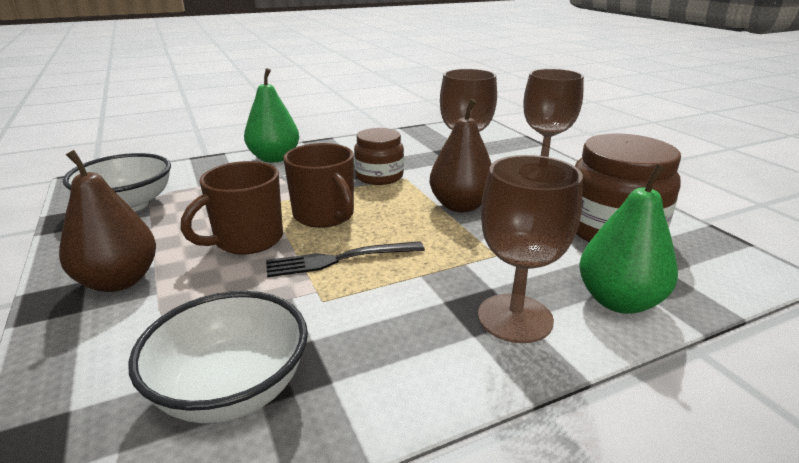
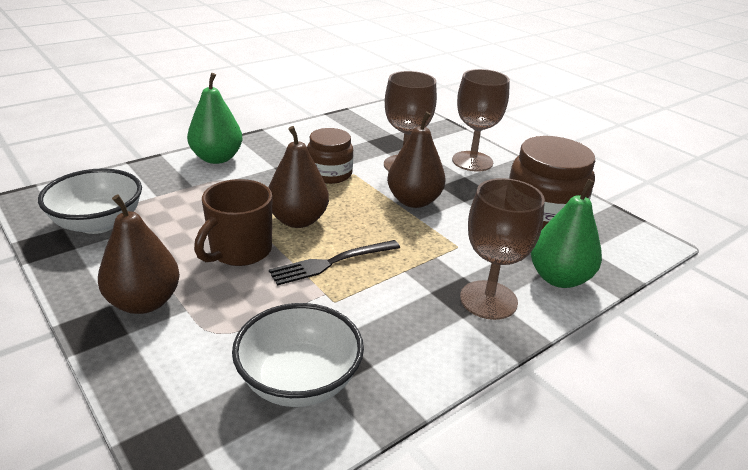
camera: 15 degrees left, 5 degrees up
(324, 216) = (298, 220): brown mug -> brown pear

